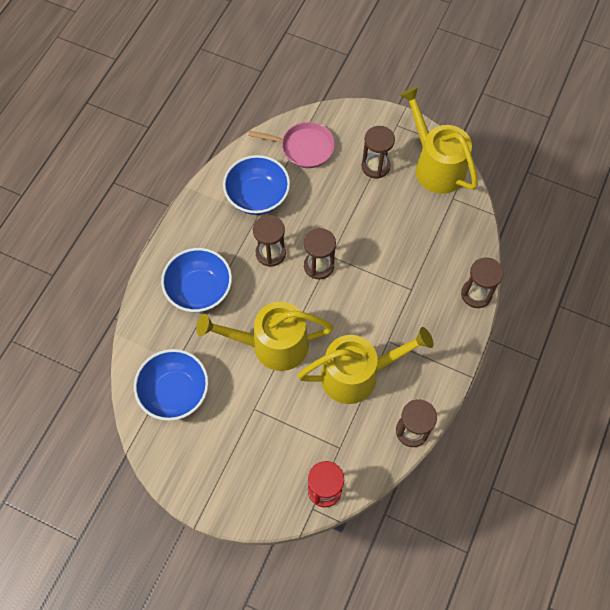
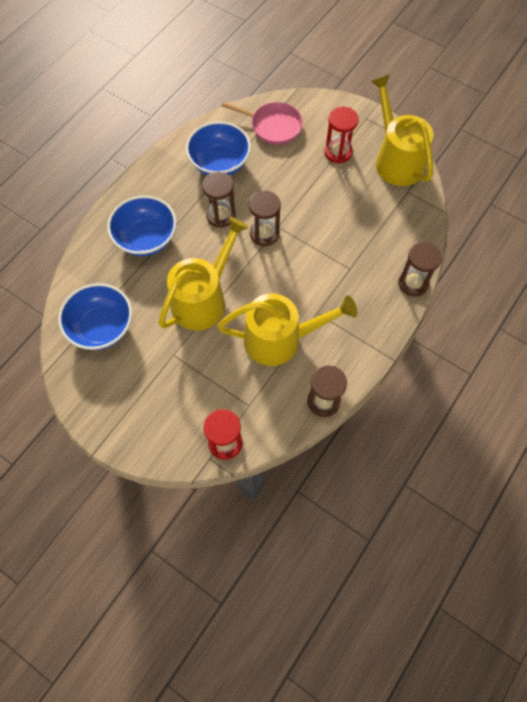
camera: 10 degrees right, 0 degrees up
(272, 345) = (203, 299): yellow watering can -> yellow watering can turned 120 degrees clockwise
(375, 166) = (338, 152): brown hourglass -> red hourglass

